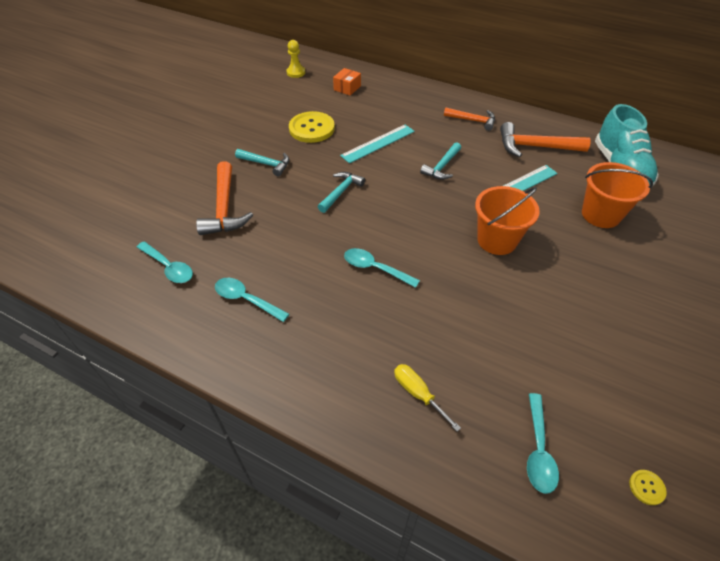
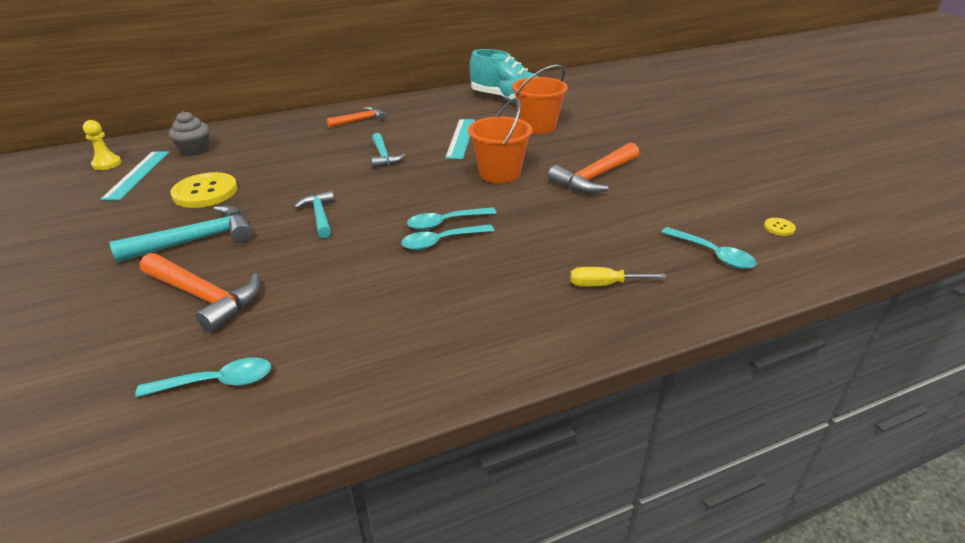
camera: 50 degrees left, 15 degrees down
(246, 299) = (360, 339): turquoise spoon -> turquoise spoon (445, 223)
(266, 164) = (196, 240): turquoise hammer -> turquoise hammer, size x1.57
(347, 88) = (195, 150): orange box -> grey cupcake
(378, 143) = (298, 170): turquoise ruler -> turquoise ruler (137, 174)
(535, 147) = (434, 114): orange hammer -> orange hammer (594, 177)

